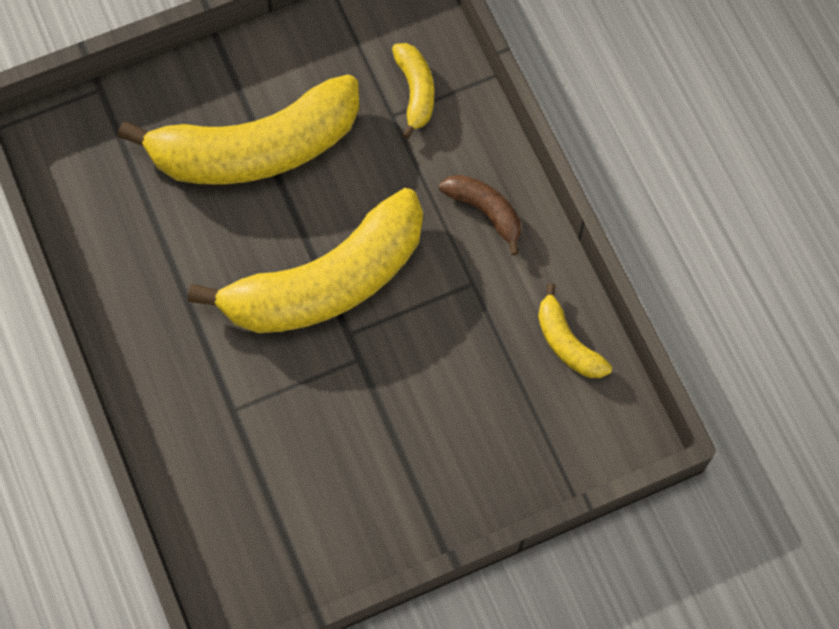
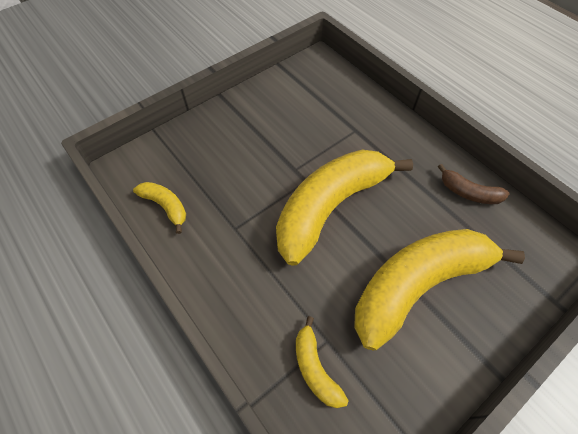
camera: 165 degrees right, 10 degrees down
(485, 211) = (235, 279): brown banana -> brown banana (468, 192)

